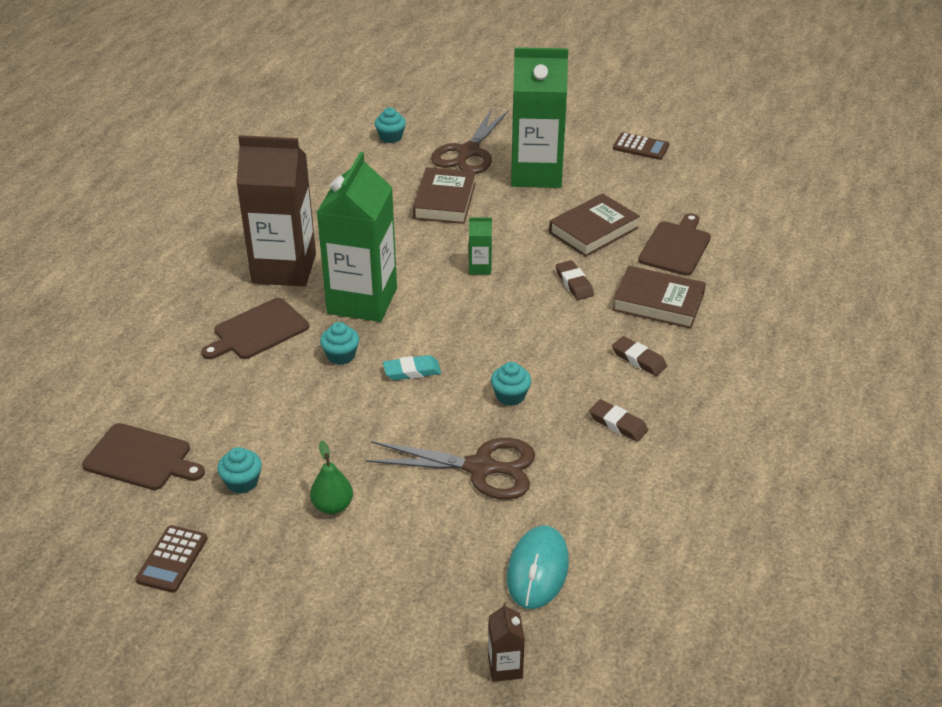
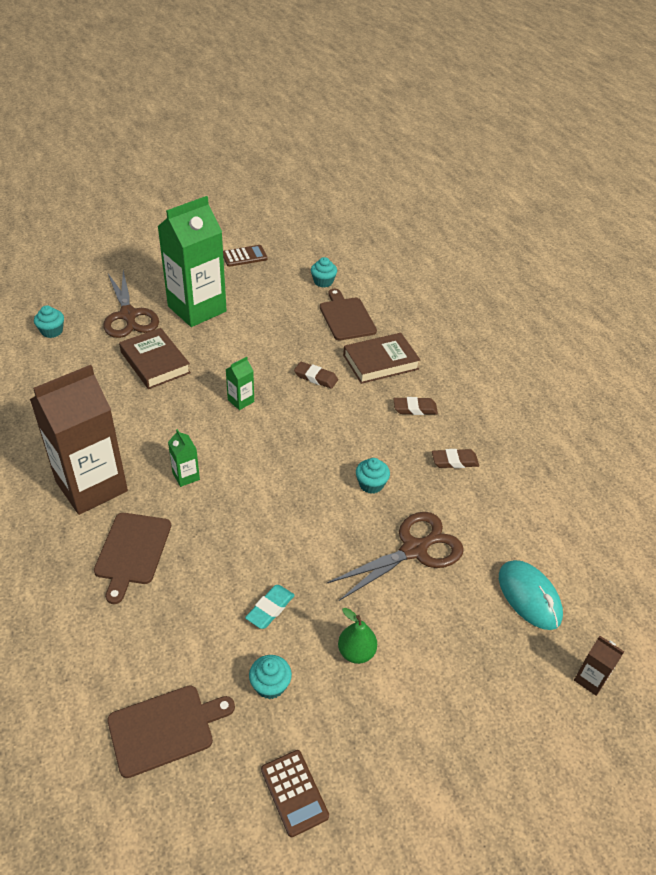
camera: 45 degrees left, 5 degrees up
(341, 355) = (222, 530): turquoise cupcake -> turquoise cupcake (323, 282)
(362, 301) = (186, 476): green carton -> green carton, size x0.40
(412, 371) = (287, 509): turquoise eraser -> turquoise eraser (270, 609)
(593, 230) = (283, 332): brown book -> none

